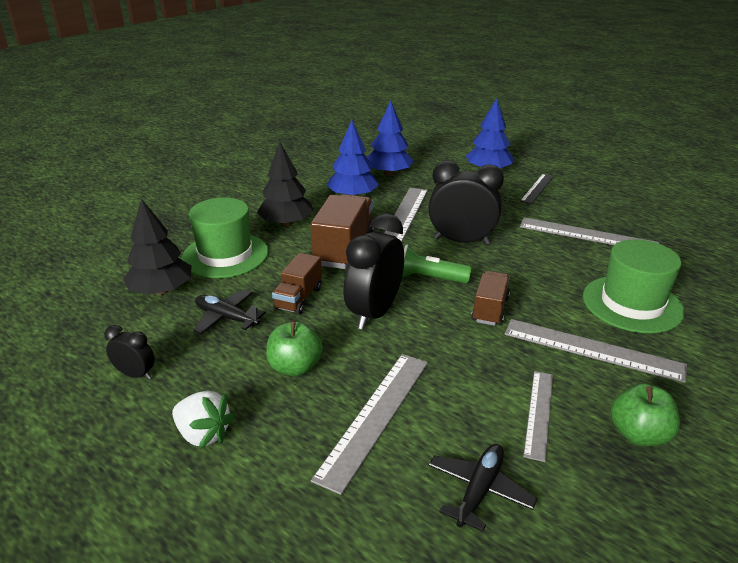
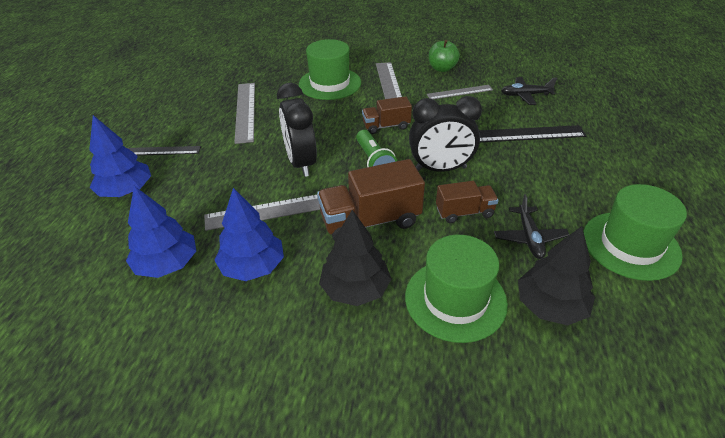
camera: 120 degrees left, 10 degrees up
(136, 374) = (630, 245): black clock -> green hat
(203, 434) = (617, 184): white strawberry -> none
(295, 367) = (529, 177): green apple -> none
(375, 416) = (524, 134): grey ruler -> black ruler

